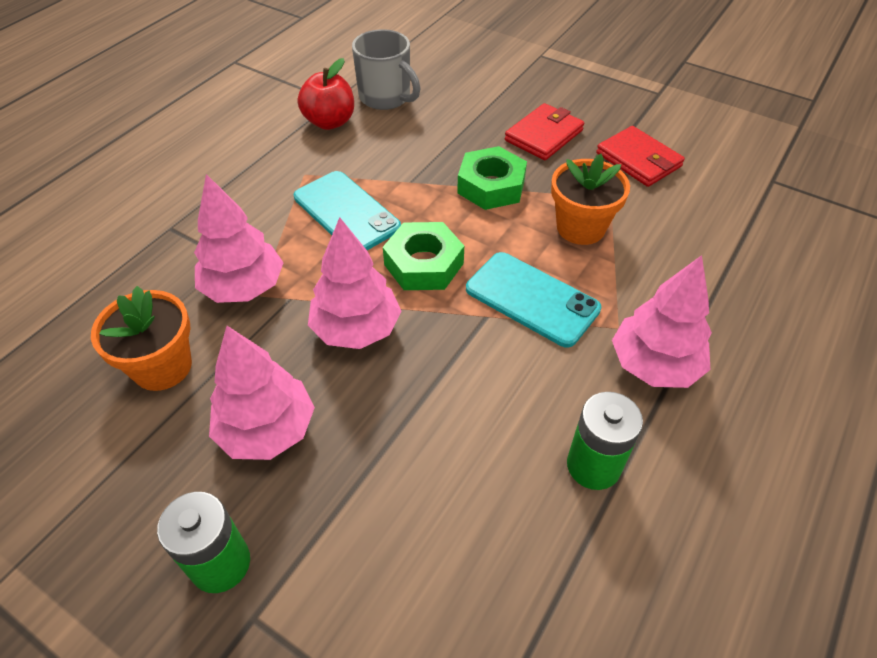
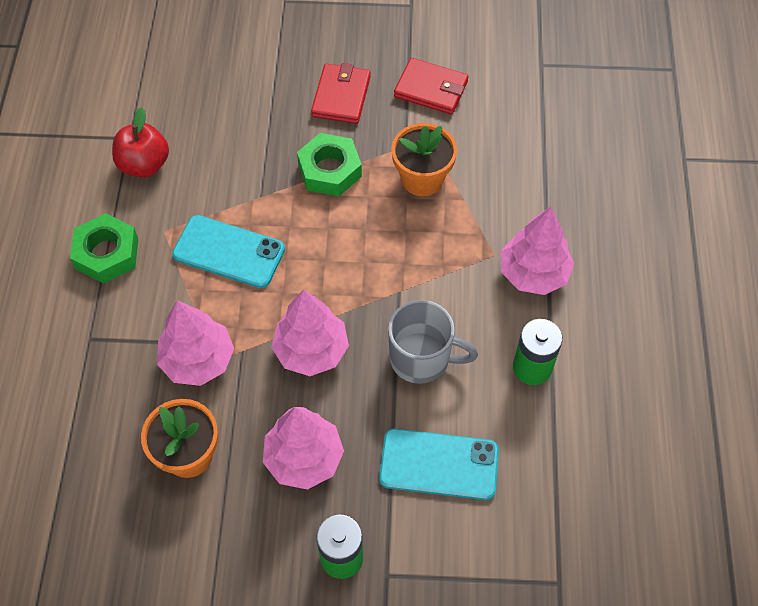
camera: 30 degrees left, 10 degrees up
(386, 97) = (176, 113): grey mug -> grey mug (422, 358)
(424, 264) = (324, 270): green nut -> green nut (107, 253)
(532, 299) = (422, 261): turquoise phone -> turquoise phone (439, 464)

